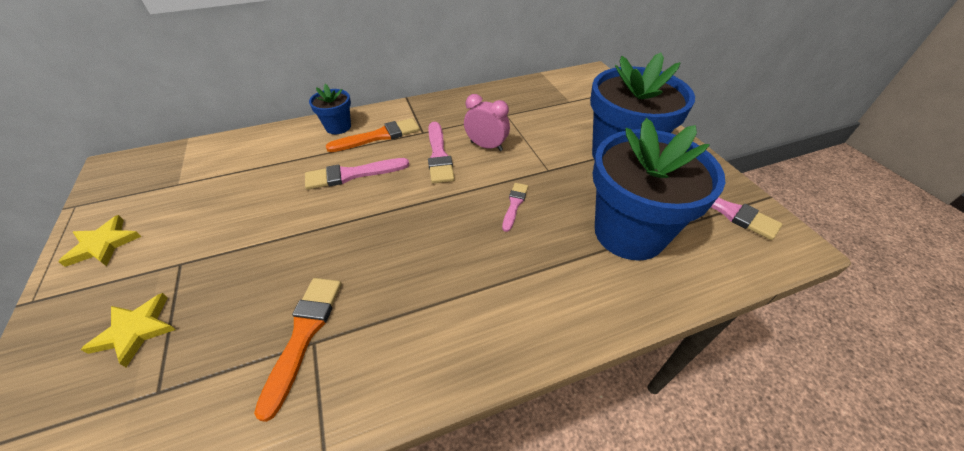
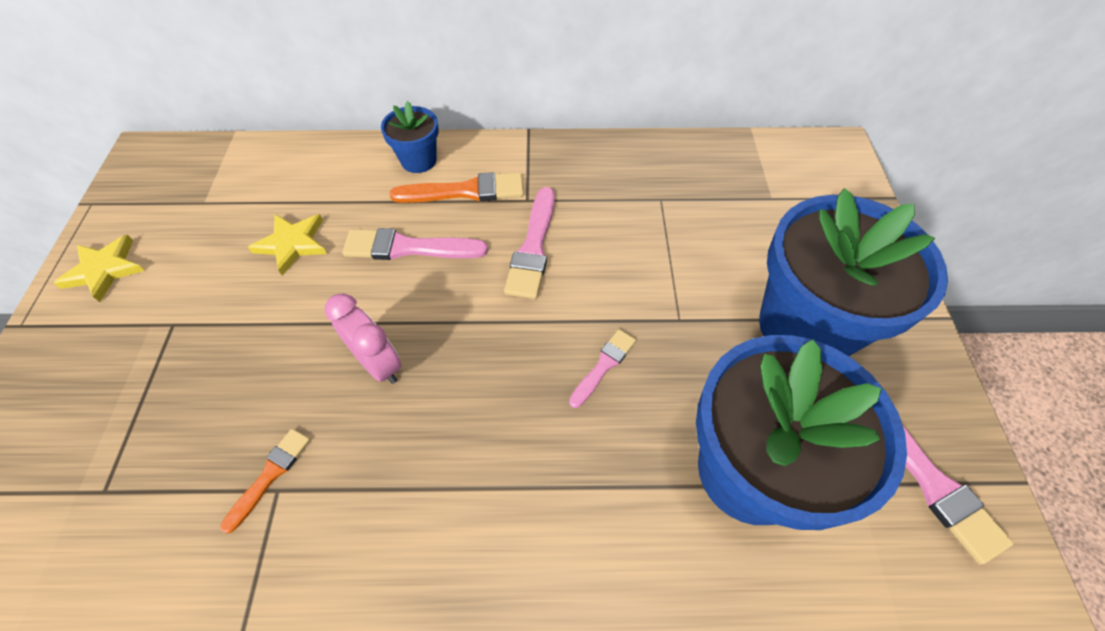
camera: 20 degrees right, 10 degrees up
(136, 330) = (104, 401): yellow star -> yellow star (292, 244)
(304, 334) = (270, 475): orange brush -> orange brush, size x0.60
(486, 146) = (606, 250): pink clock -> pink clock (378, 363)

